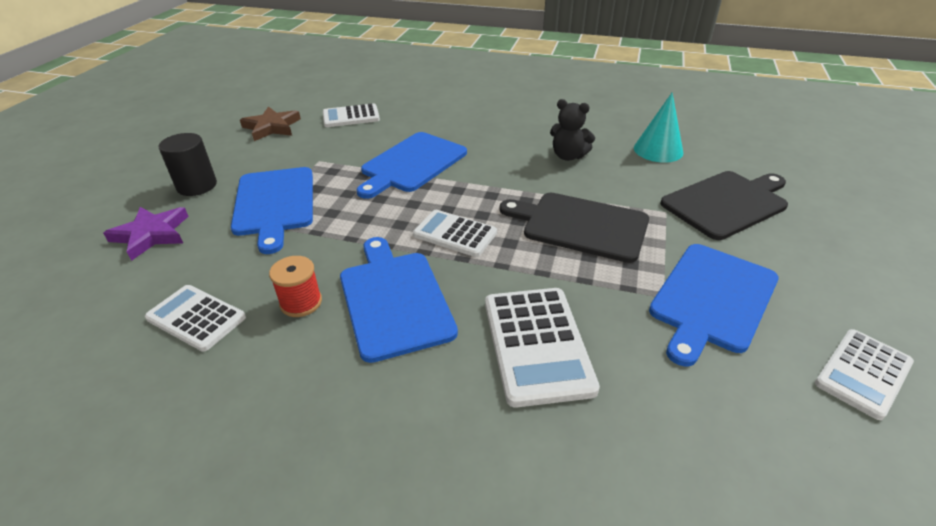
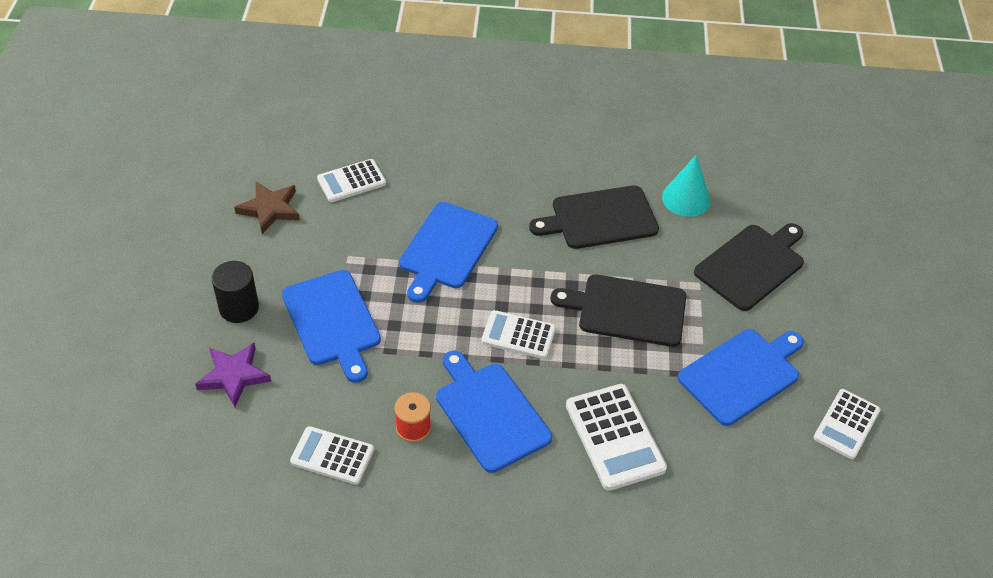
camera: 15 degrees left, 10 degrees up
(568, 156) = (600, 218): black teddy bear -> black cutting board
(712, 299) = (742, 374): blue cutting board -> blue cutting board turned 150 degrees counterclockwise

